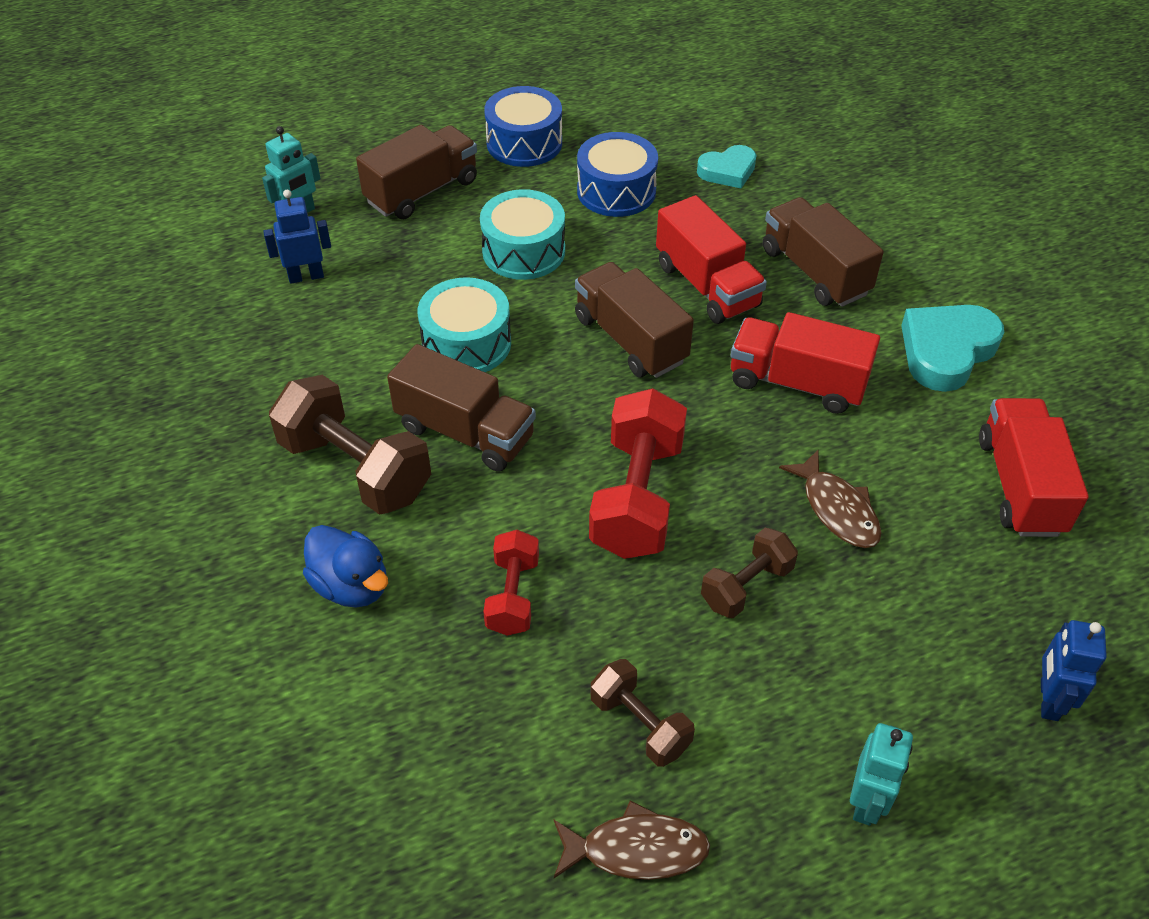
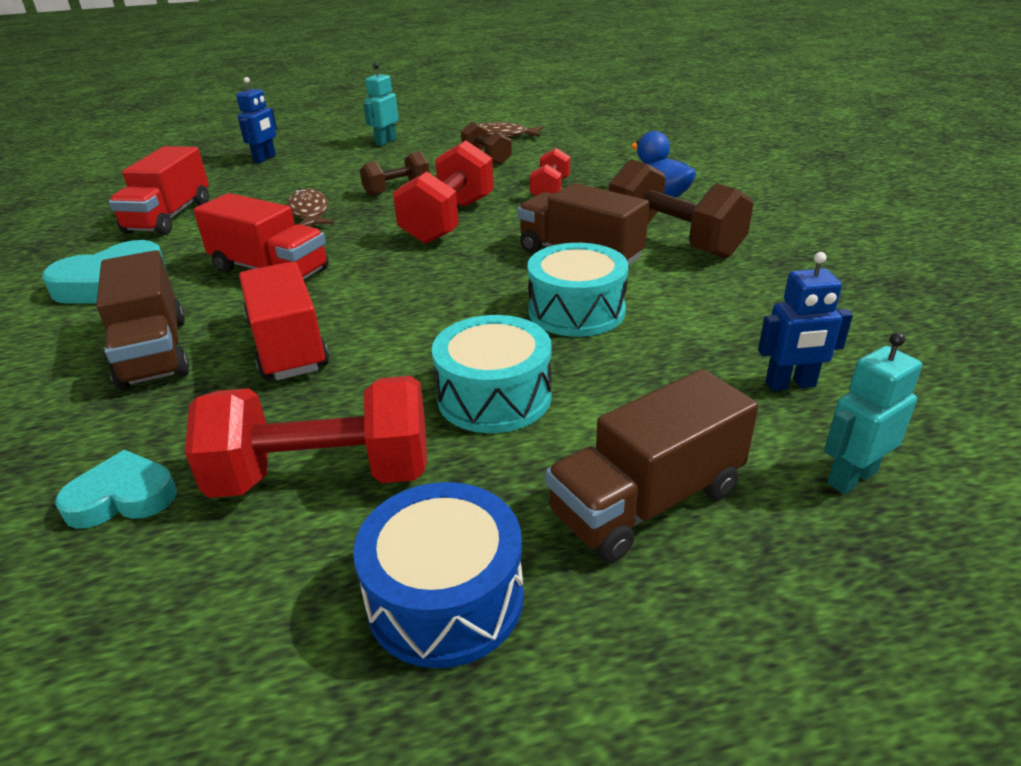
camera: 170 degrees left, 15 degrees down
(616, 191) = (324, 476): blue drum -> red dumbbell
(630, 339) = (403, 305): brown truck -> none

